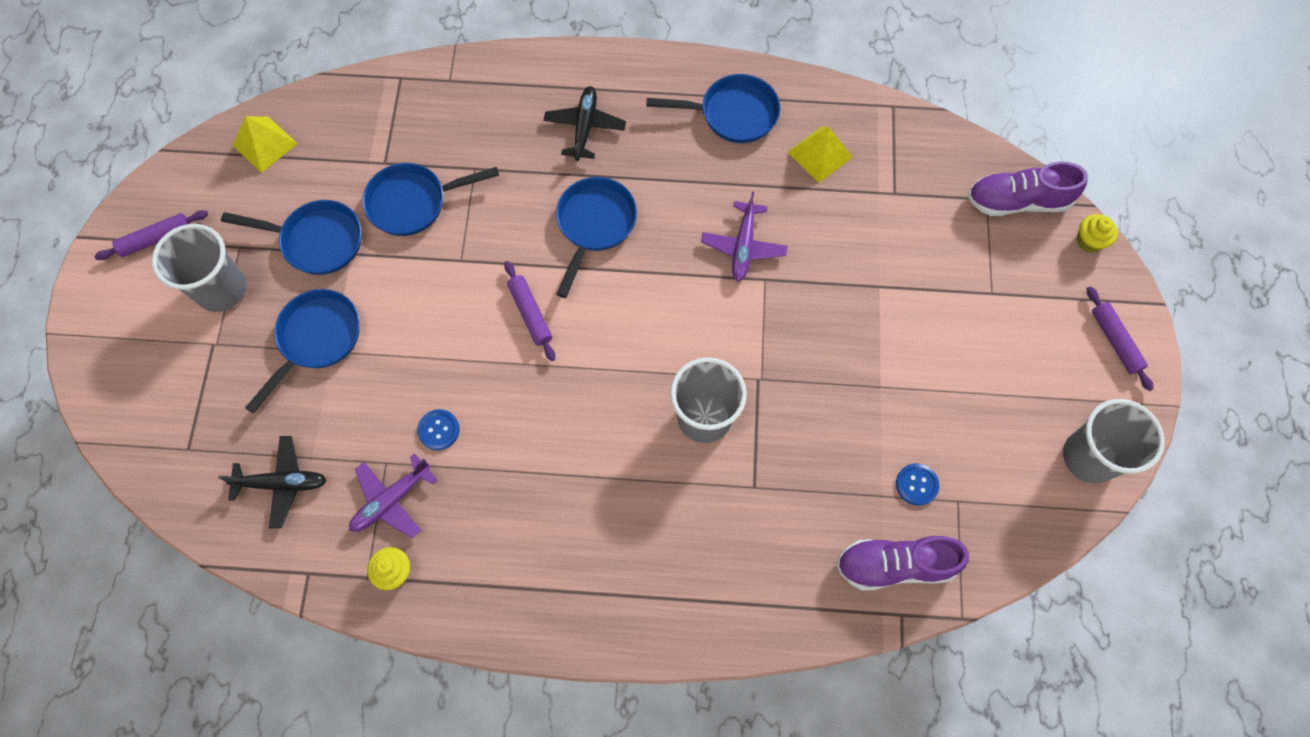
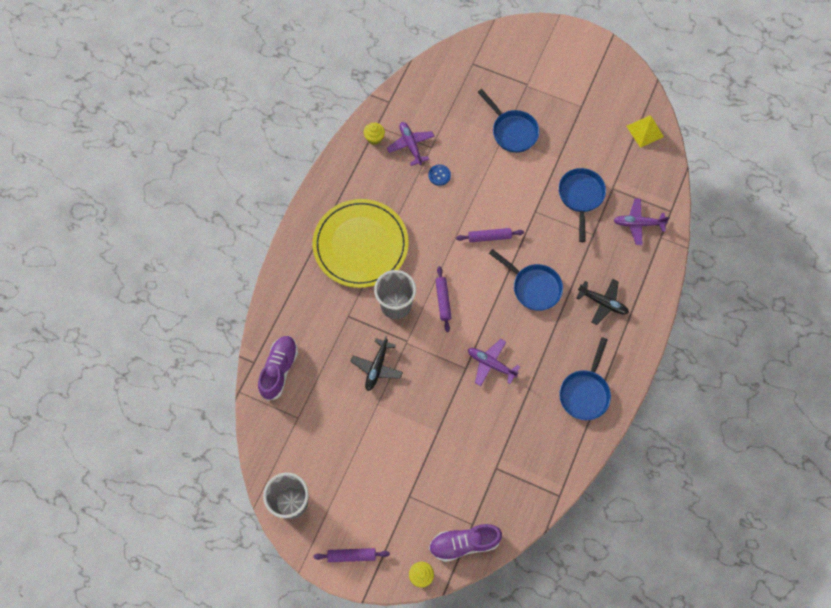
camera: 110 degrees right, 0 degrees up
(156, 239) = (599, 69): purple rolling pin -> purple rolling pin (443, 300)
(222, 289) = (558, 94): grey cup -> none
(282, 483) = (438, 100): black plane -> black plane (377, 367)
(317, 241) = (572, 144): blue pan -> none
(436, 114) = (638, 223): none -> purple plane
(617, 515) = (360, 245): none -> yellow plate
(820, 154) = (538, 434): yellow pyramid -> none
(917, 484) = (315, 400): blue button -> none
(1017, 201) = (464, 543): purple shoe -> purple shoe turned 120 degrees counterclockwise

